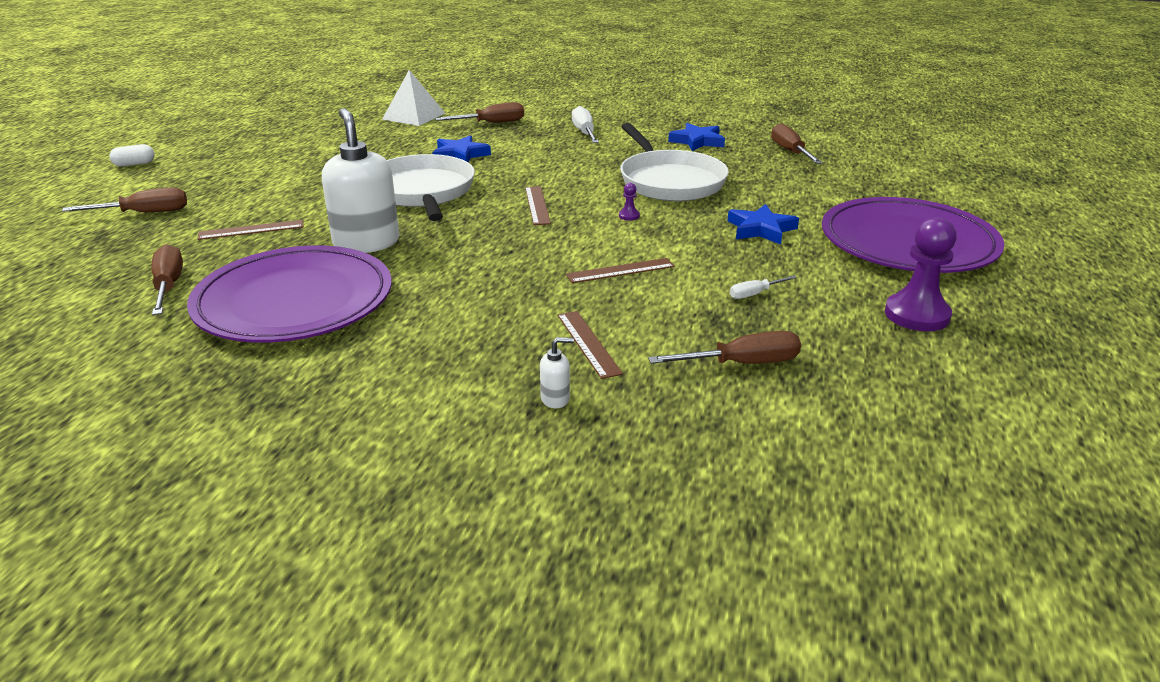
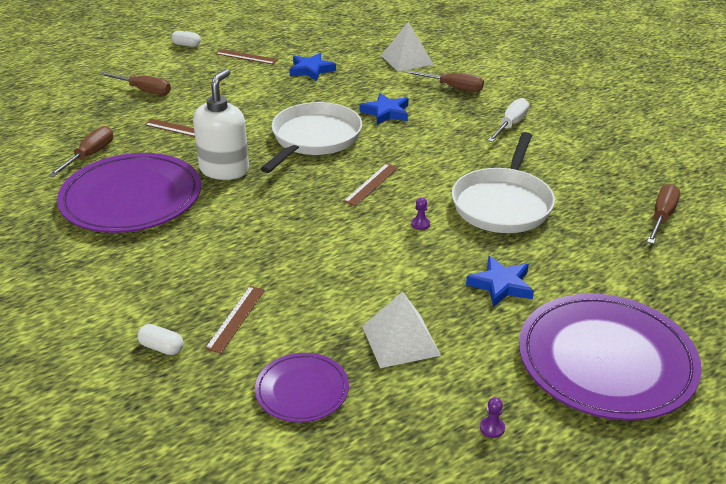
camera: 40 degrees right, 5 degrees up
(555, 399) = (162, 347): white soap dispenser -> white capsule
(620, 271) = (341, 271): brown ruler -> brown ruler (246, 57)
(697, 141) = (593, 171): blue star -> blue star (311, 70)
(742, 364) = (302, 390): brown screwdriver -> purple plate
(755, 294) = (400, 340): white screwdriver -> white pyramid
(917, 315) = (492, 428): purple pawn -> purple pawn, size x0.41

